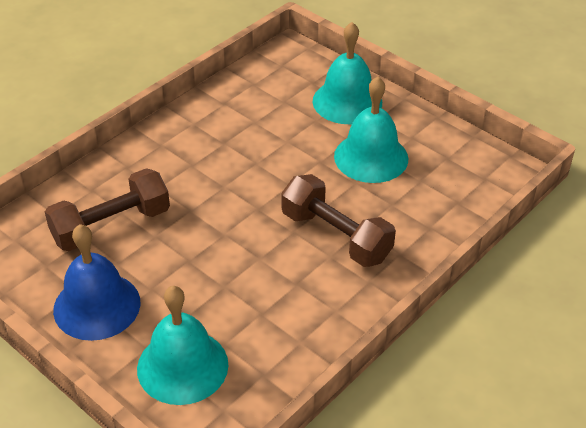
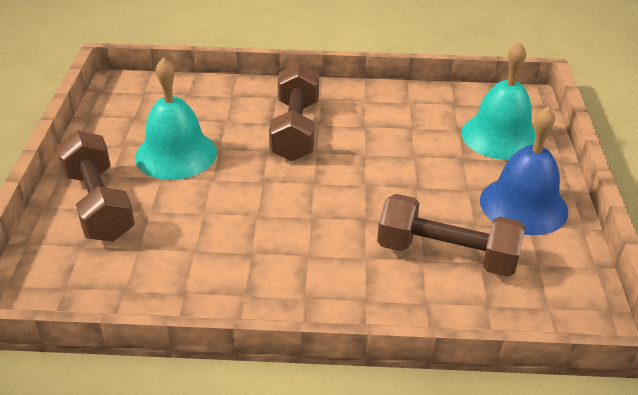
camera: 130 degrees left, 5 degrees down
(347, 101) = (99, 205): turquoise bell -> brown dumbbell

